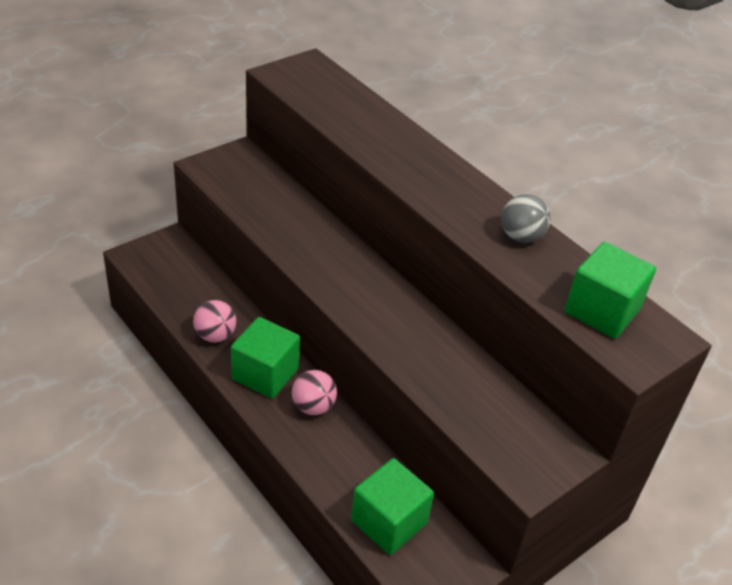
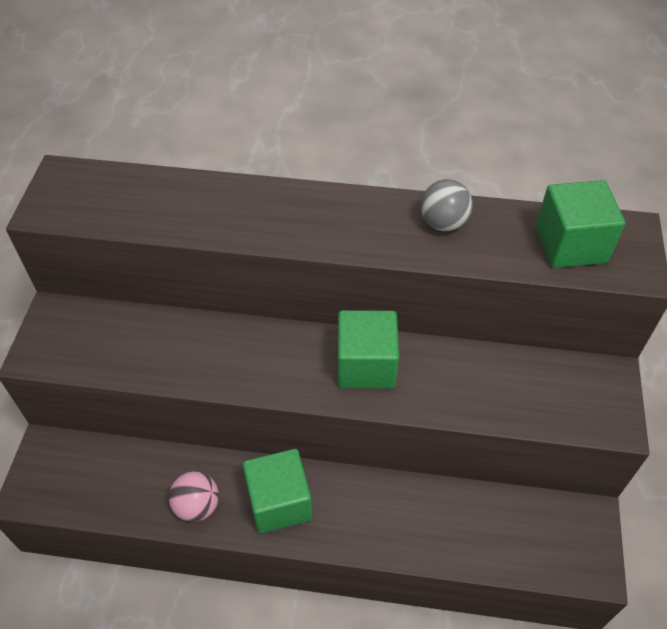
camera: 40 degrees left, 10 degrees up
(313, 406) = (348, 495): pink ball -> none
(389, 522) = (508, 538): green cube -> green cube (366, 365)

